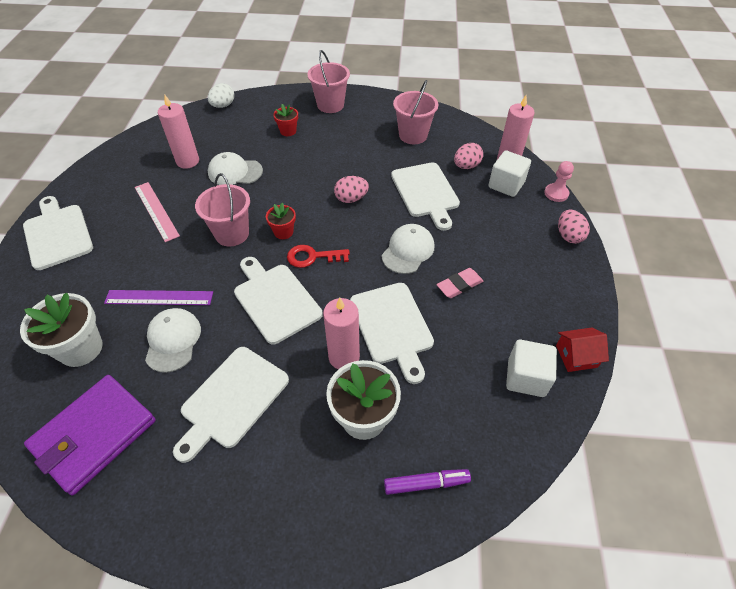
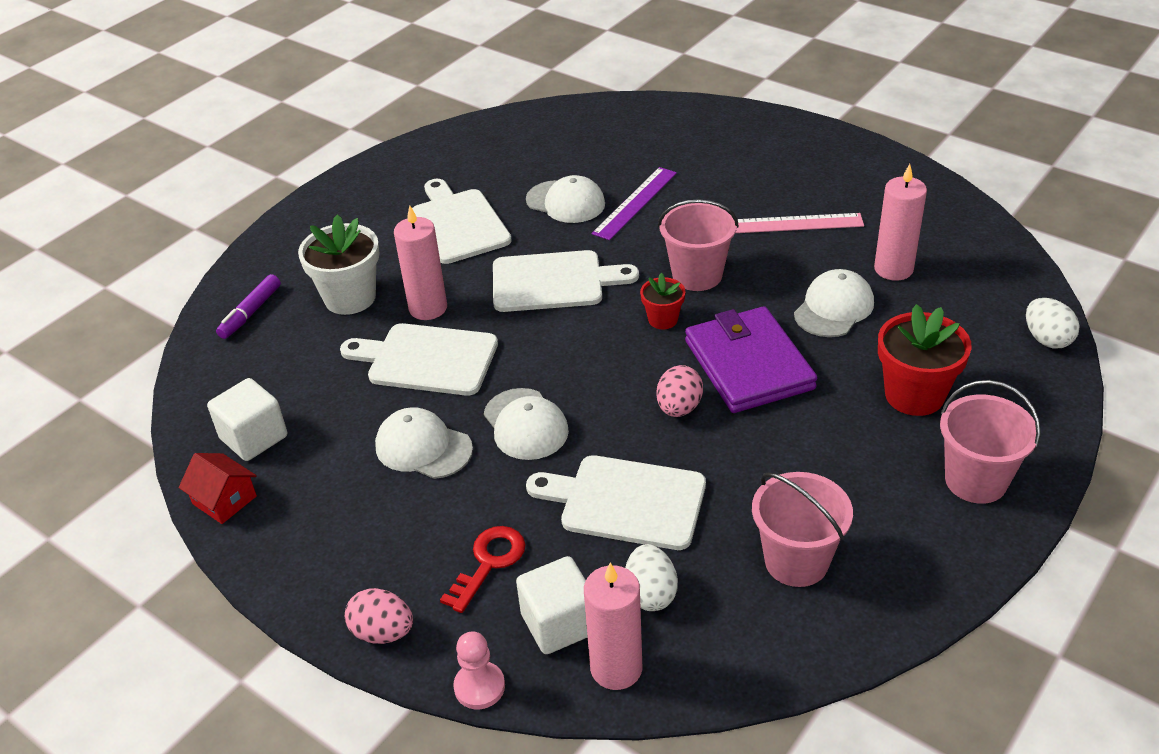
camera: 125 degrees right, 10 degrees down
(57, 234) = (805, 149): white cutting board -> none
(81, 348) = (610, 149): white flower pot -> none
(94, 434) = (504, 147): purple wallet -> purple wallet (748, 364)
(288, 131) = (914, 395): red flower pot -> red flower pot, size x1.82
(312, 257) = (595, 331): red key -> red key (489, 563)
(459, 285) = (423, 447): pink eraser -> white cap
(466, 166) = (650, 594): pink egg -> white egg
(576, 356) = (224, 500): red house -> red house turned 75 degrees counterclockwise

